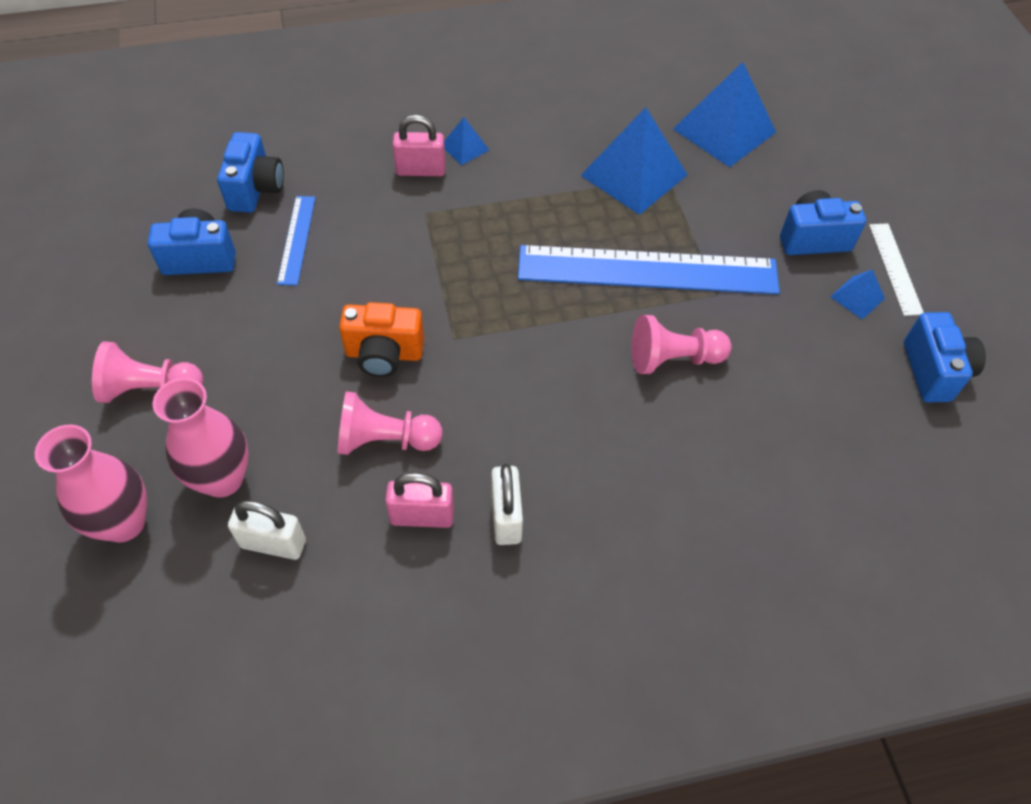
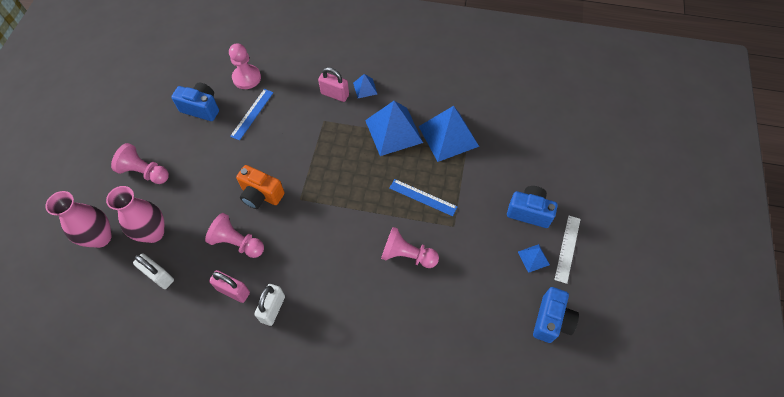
camera: 25 degrees right, 5 degrees up
(255, 189) = (246, 78): blue camera -> pink pawn
(647, 270) = (423, 197): blue ruler -> blue ruler, size x0.46
(724, 130) = (517, 125): blue pyramid -> blue pyramid (393, 131)

